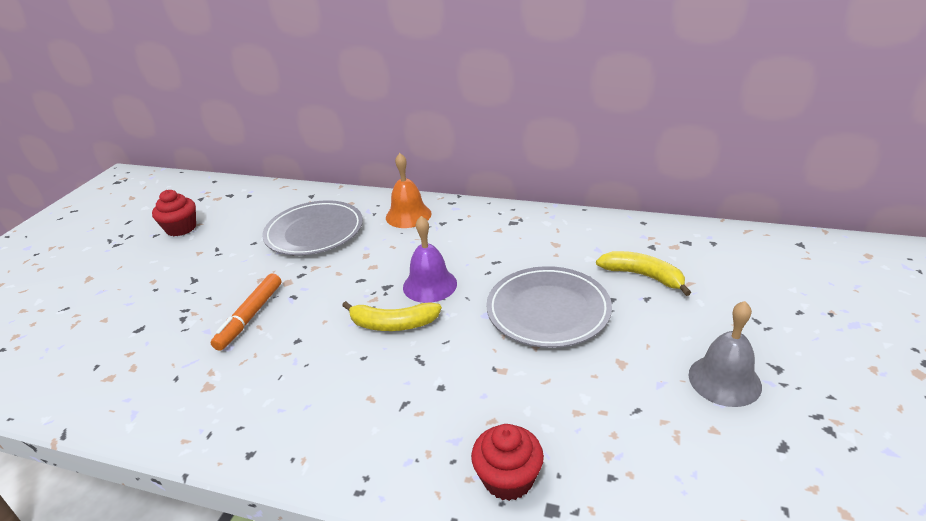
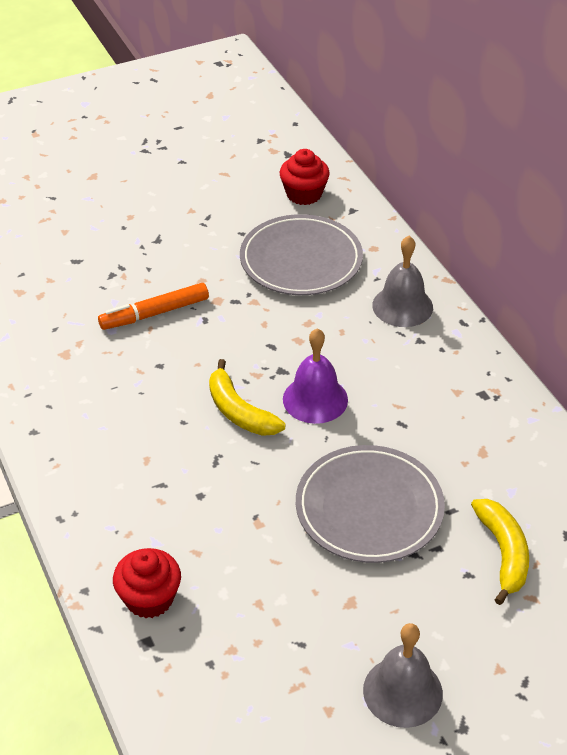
camera: 45 degrees right, 10 degrees up
(181, 228) = (207, 169): red cupcake -> red cupcake (304, 194)
(408, 215) = (402, 306): orange bell -> grey bell

